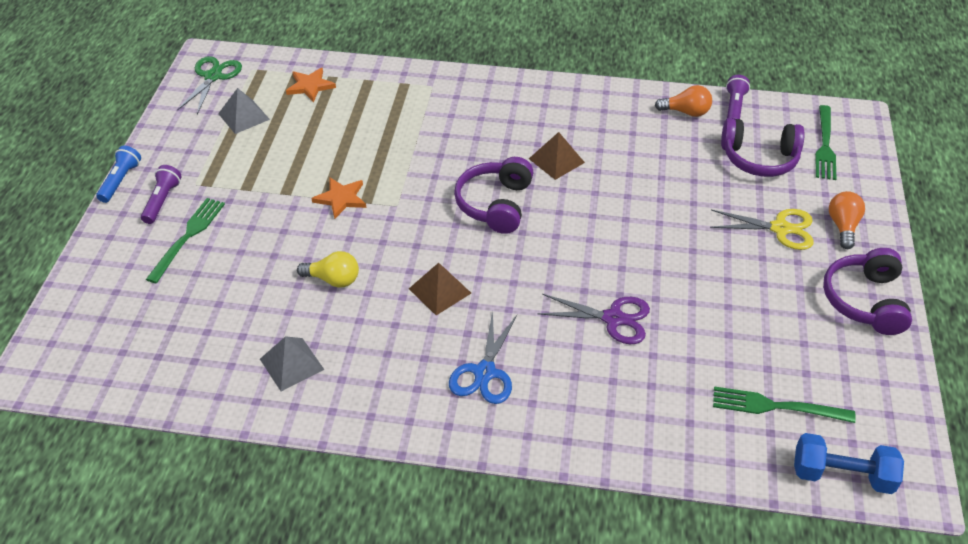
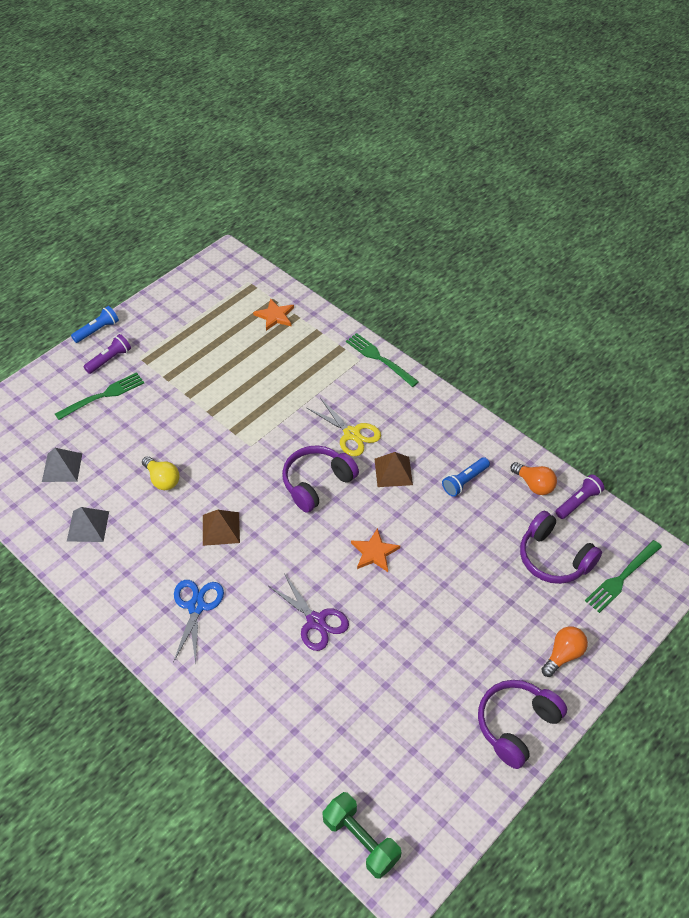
camera: 35 degrees right, 5 degrees up
(213, 76) = (218, 275): green scissors -> none
(244, 116) = (211, 319): grey pyramid -> grey pyramid (62, 467)
(341, 199) = (219, 420): orange star -> orange star (374, 552)
(485, 372) = (196, 606): blue scissors -> blue scissors turned 135 degrees clockwise
(626, 137) = (465, 481): none -> blue flashlight
(775, 406) = (365, 760): green fork -> green fork (379, 358)
(780, 228) = (510, 626): yellow scissors -> yellow scissors (351, 434)
(841, 475) = (361, 840): blue dumbbell -> green dumbbell

